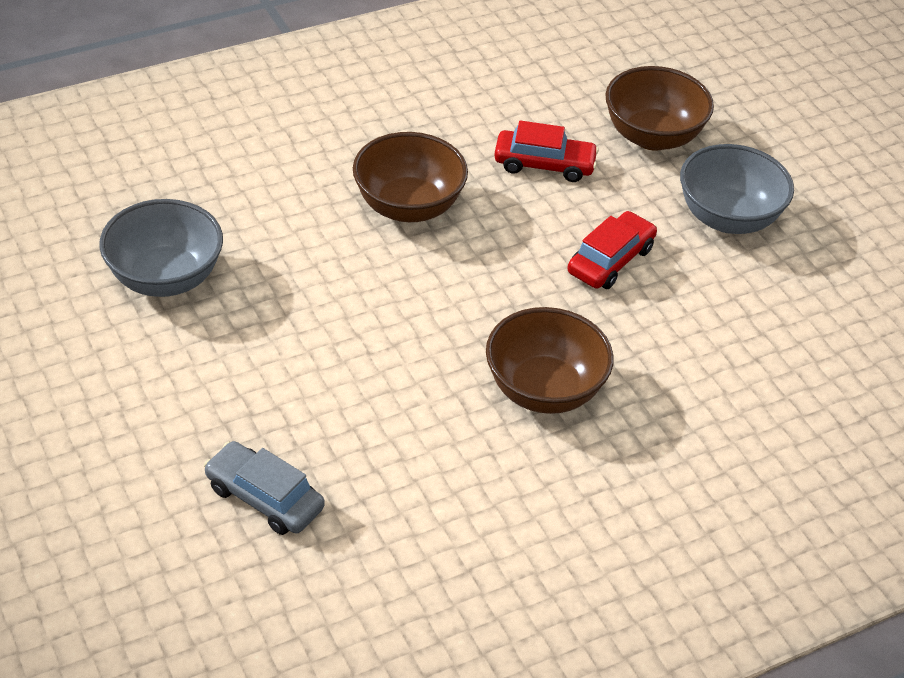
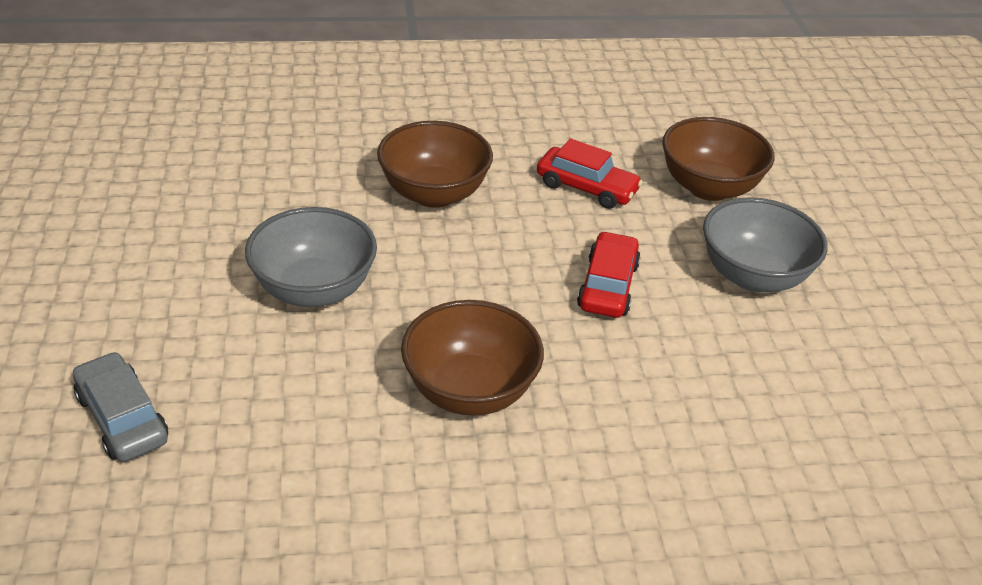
camera: 20 degrees right, 5 degrees down
(165, 278) = (173, 201): grey bowl -> grey bowl (314, 289)
(610, 260) = (608, 286): red car -> red car turned 45 degrees counterclockwise

